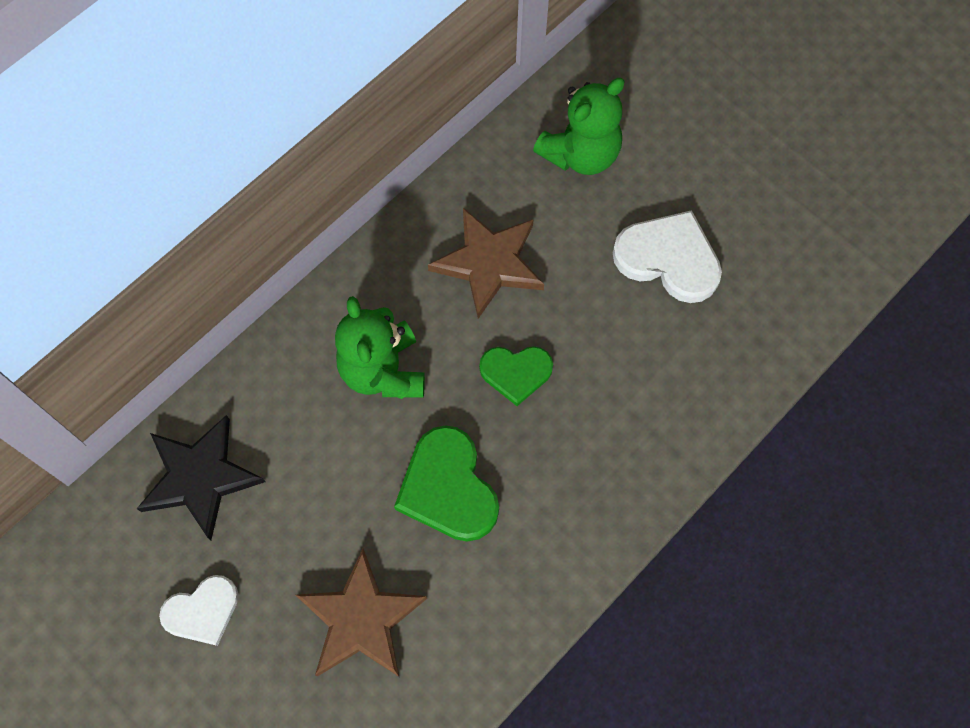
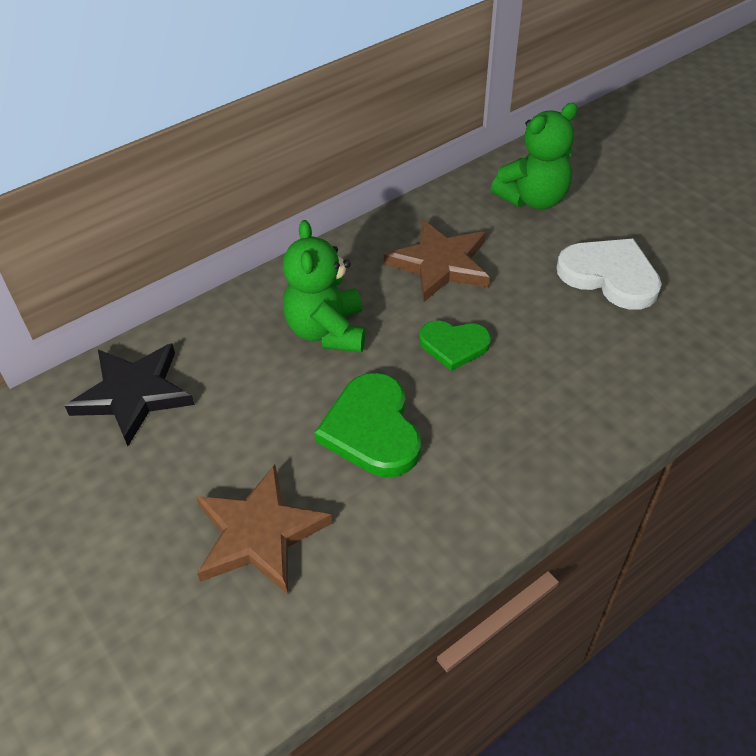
camera: 10 degrees right, 20 degrees down
(202, 611) = (100, 506): white heart -> none

